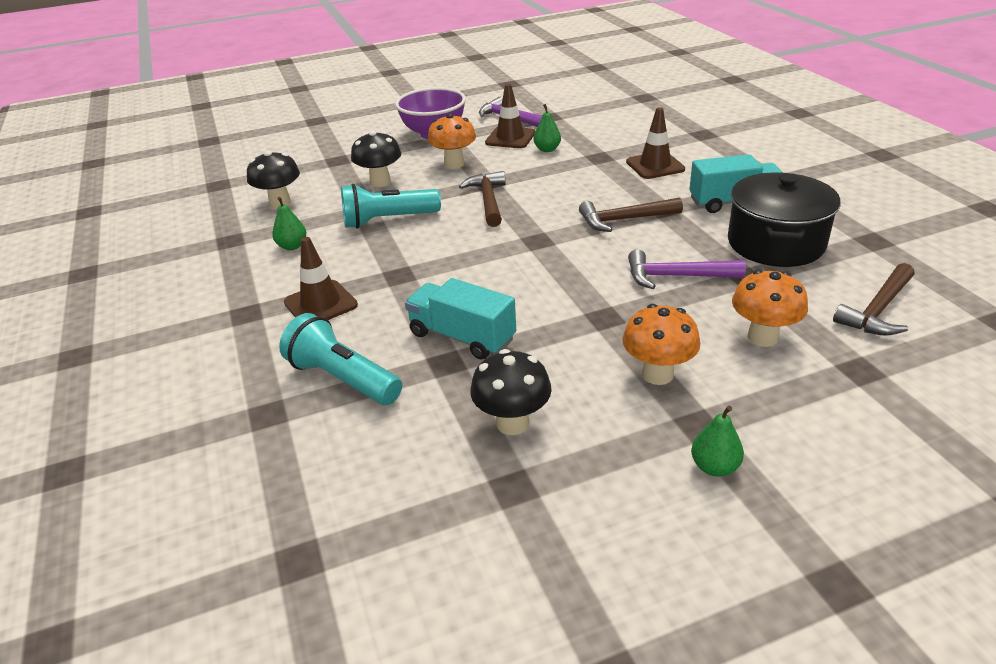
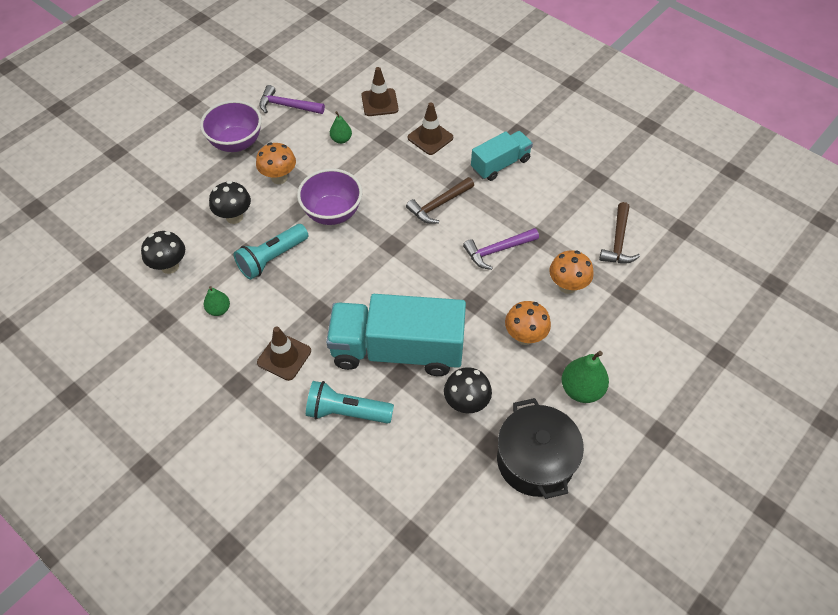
camera: 30 degrees left, 20 degrees up
(462, 337) = (397, 350): turquoise truck -> turquoise truck, size x1.83
(488, 200) = (332, 213): brown hammer -> purple bowl
(510, 138) = (303, 132): brown traffic cone -> brown traffic cone (379, 102)
(714, 467) = (581, 389): green pear -> green pear, size x1.68
(775, 243) = (542, 199): black pot -> black pot (535, 460)

